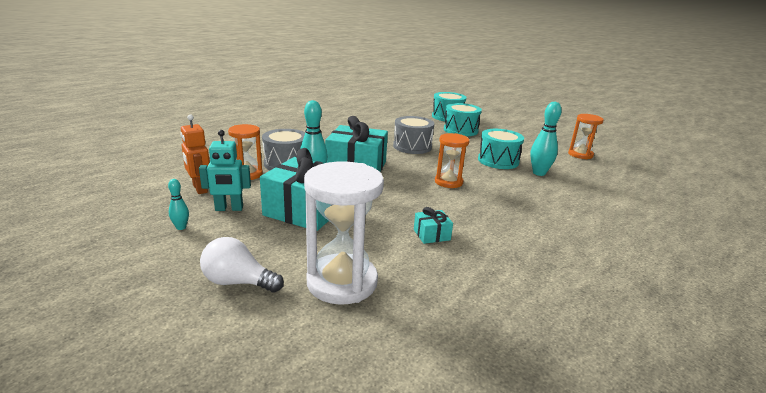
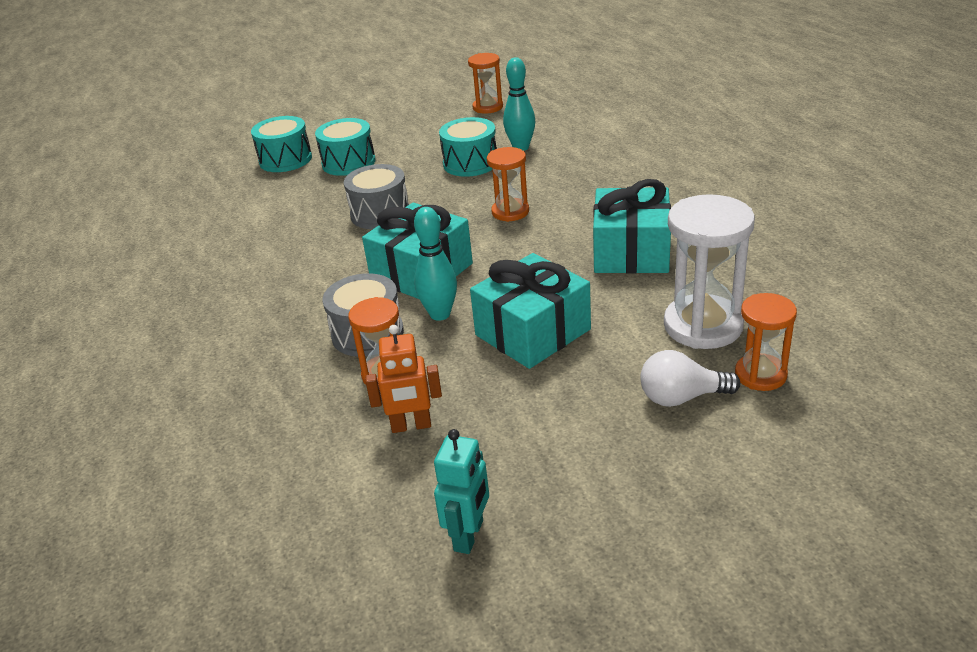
camera: 60 degrees left, 10 degrees up
(181, 227) = (531, 444): turquoise bowling pin -> none
(229, 209) = (495, 398): turquoise robot -> turquoise robot (469, 536)
(238, 282) = (681, 397): white light bulb -> white light bulb turned 45 degrees clockwise
(277, 323) = (760, 375): none -> orange hourglass
(431, 235) = (631, 252): turquoise gift -> turquoise gift, size x2.25

